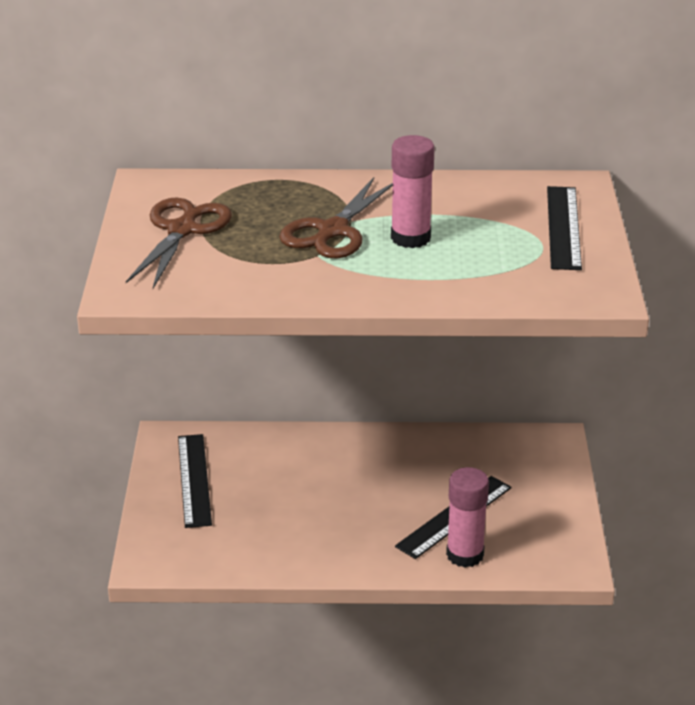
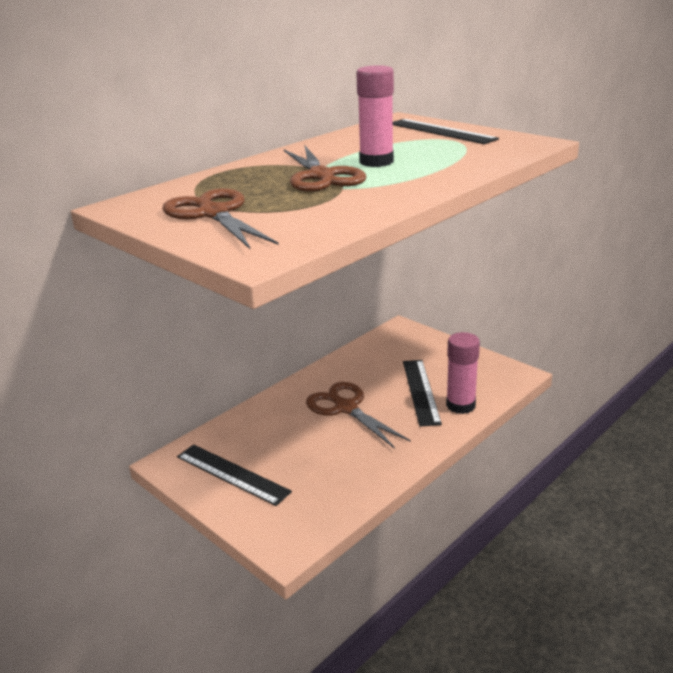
camera: 45 degrees left, 5 degrees down
(365, 485) = (345, 407): none -> brown scissors

